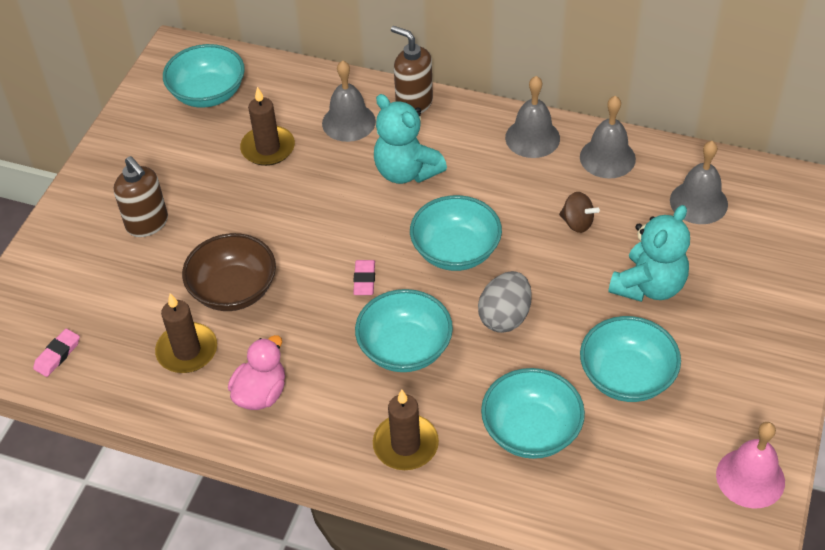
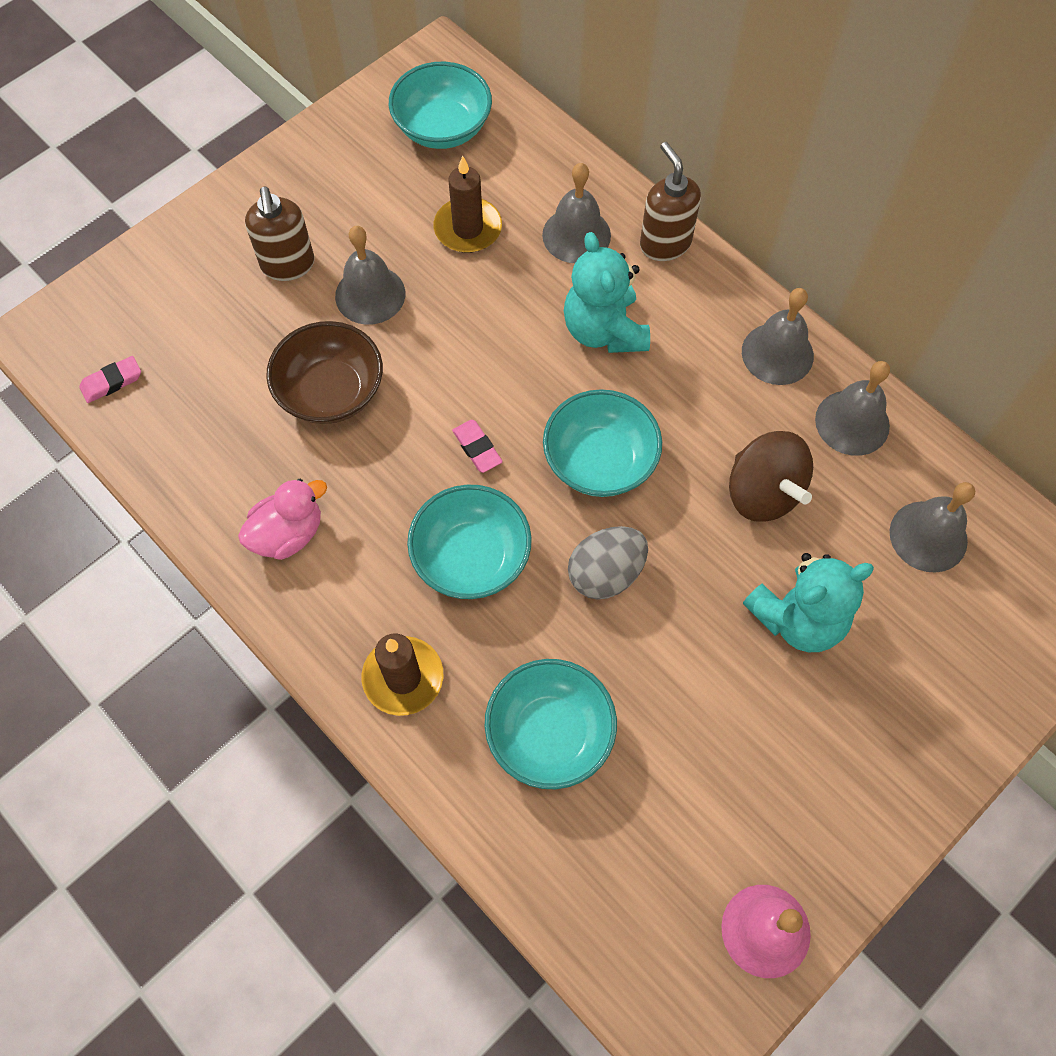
camera: 25 degrees right, 15 degrees up
(187, 351) = (242, 442): brown candle -> none
(222, 217) = (370, 294): none -> grey bell
(364, 280) = (477, 448): pink eraser -> pink eraser turned 60 degrees counterclockwise
(577, 223) = (763, 493): brown spinning top -> brown spinning top, size x1.76
(626, 377) = (699, 723): turquoise bowl -> none

